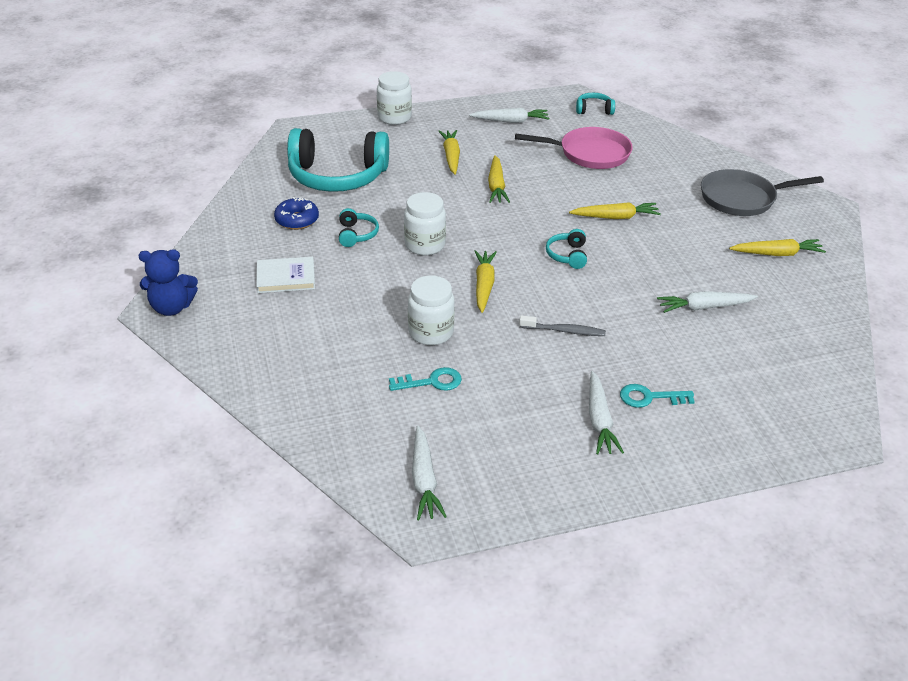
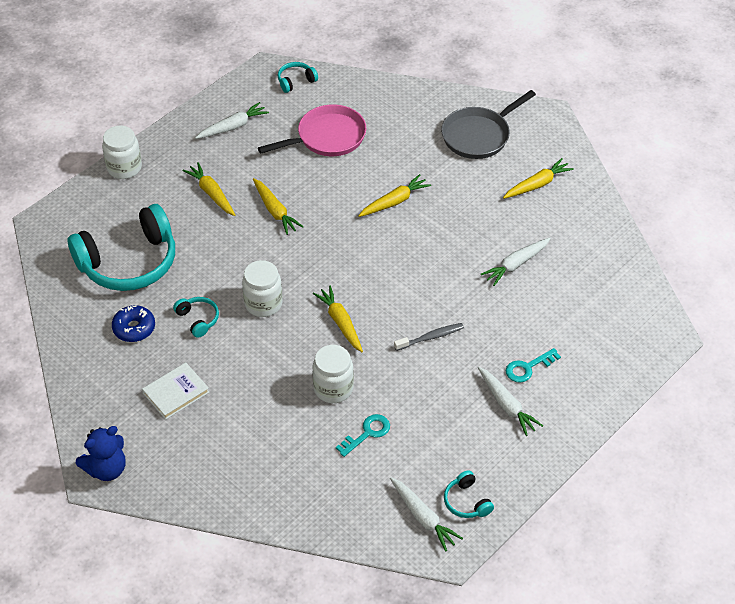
camera: 30 degrees left, 10 degrees up
(567, 255) = (383, 260): turquoise headphones -> turquoise headphones (466, 501)

